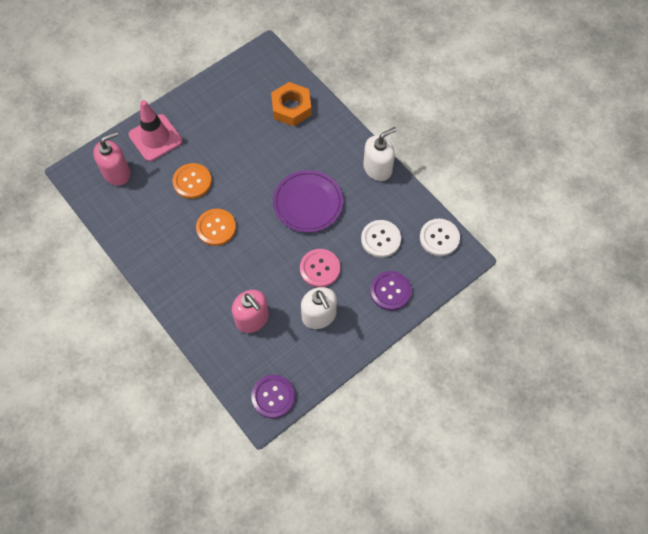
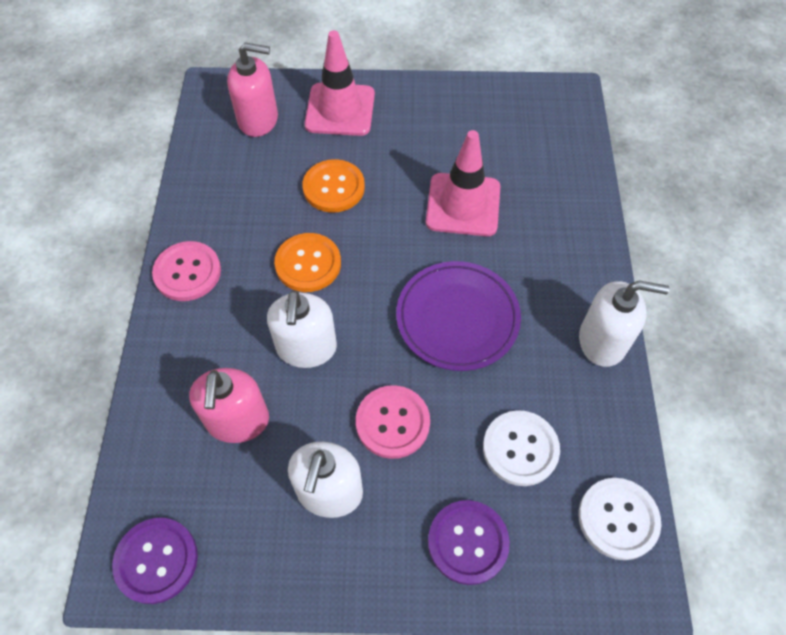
camera: 40 degrees right, 5 degrees down
(161, 274) = (187, 272): none -> pink button
(252, 266) = (306, 348): none -> white soap dispenser
(263, 147) = (463, 205): none -> pink traffic cone
(291, 108) = (544, 181): orange nut -> none

